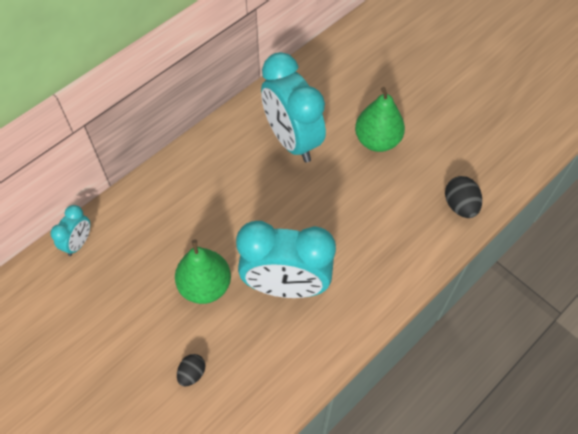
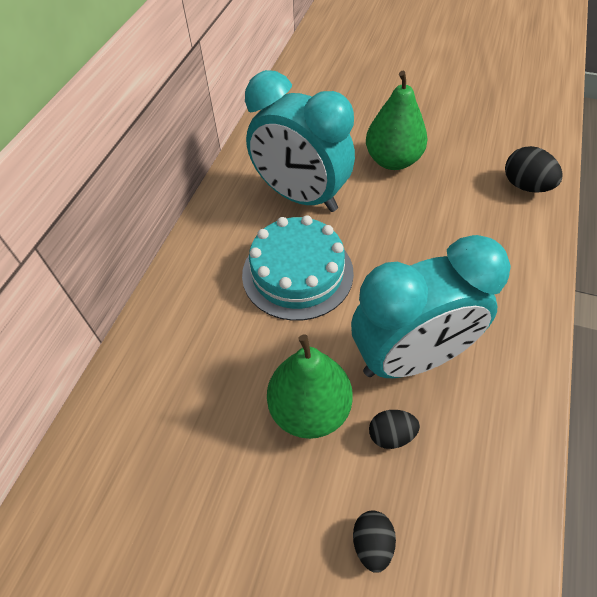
camera: 25 degrees left, 5 degrees down
(78, 243) = (94, 440): turquoise clock -> none
(242, 324) = (391, 435): none -> black egg
(253, 196) = (297, 273): none -> turquoise cake

